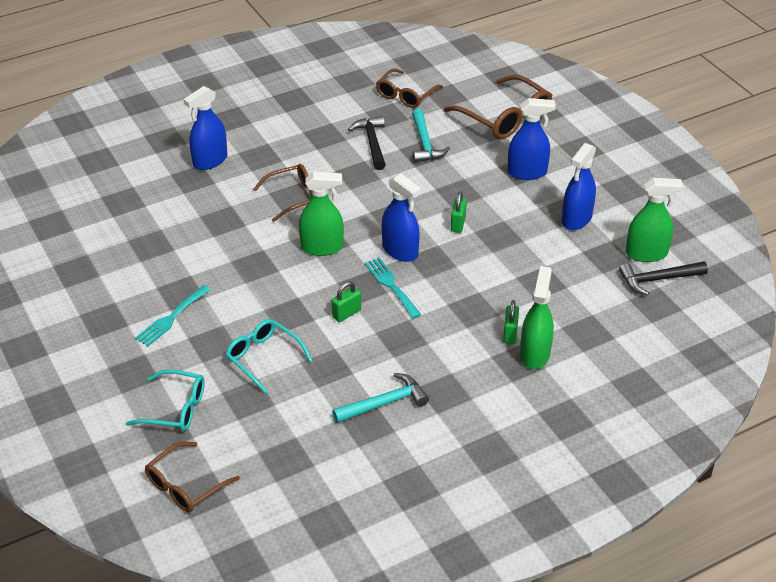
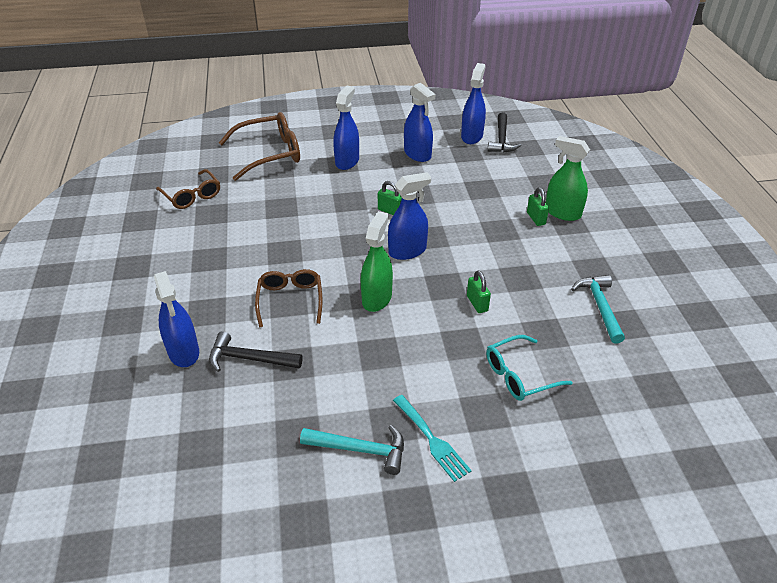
camera: 70 degrees left, 0 degrees up
(175, 409) = (576, 464): turquoise glasses -> none
(185, 485) = (691, 478): brown glasses -> none
(372, 143) = (245, 231): black hammer -> black hammer (249, 359)
(391, 285) = (451, 267): turquoise fork -> none
(425, 143) = (270, 202): turquoise hammer -> turquoise hammer (360, 449)
(510, 334) = (536, 218): green padlock -> green padlock turned 45 degrees clockwise
(646, 253) = (471, 136): green spray bottle -> blue spray bottle

